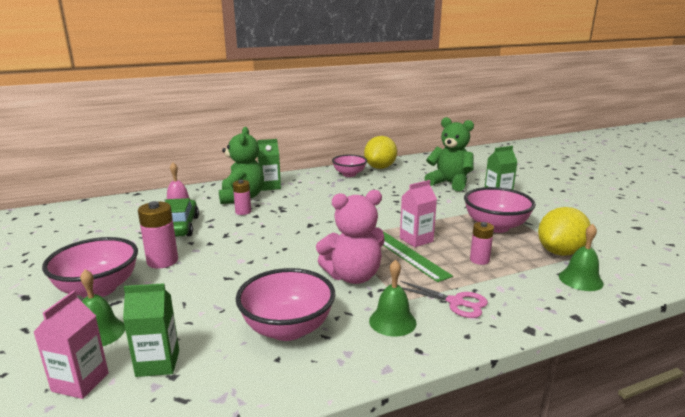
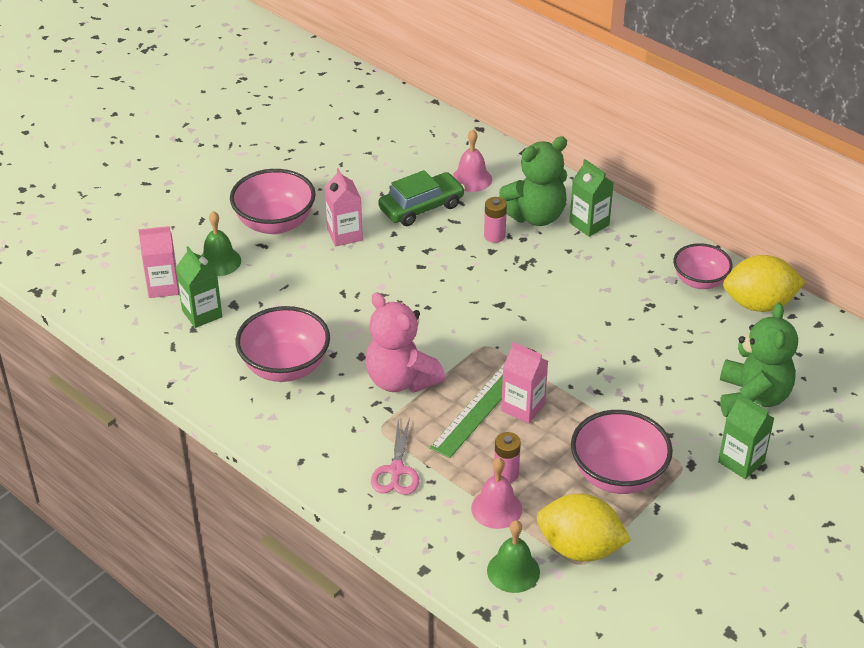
camera: 65 degrees right, 20 degrees up
(162, 261) = (344, 235): pink battery -> pink carton
(392, 321) = (335, 432): green bell -> none
(513, 271) = (496, 508): none -> pink bell

